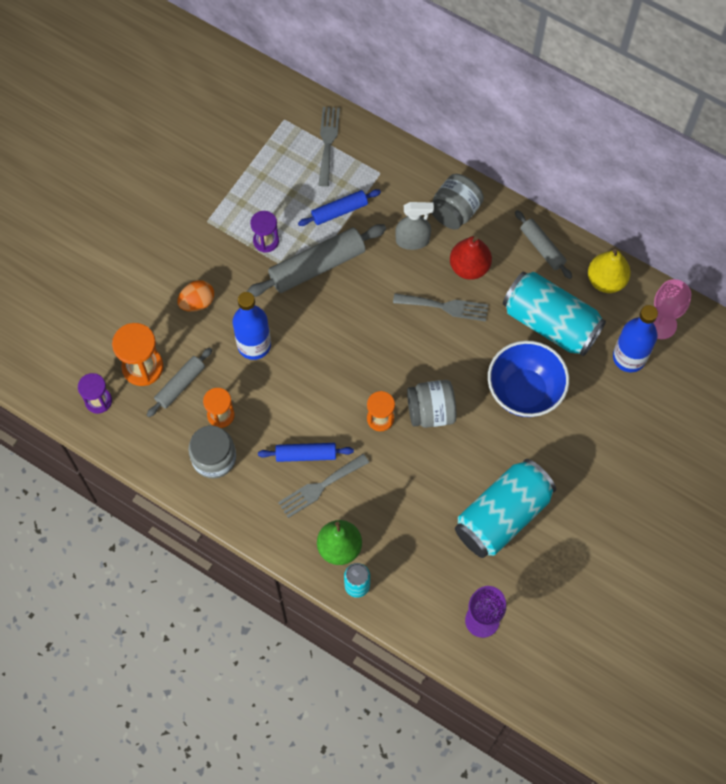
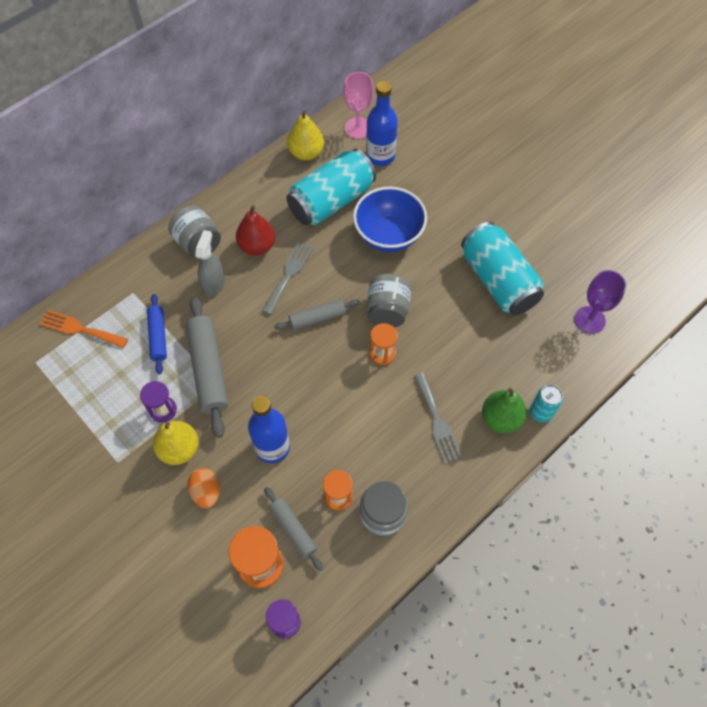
camera: 75 degrees left, 5 degrees down
(231, 267) = (179, 449): none -> yellow pear
(306, 454) = (401, 426): blue rolling pin -> none
(328, 142) = (80, 329): grey fork -> orange fork
(542, 248) = (259, 188): grey rolling pin -> grey rolling pin (317, 318)

